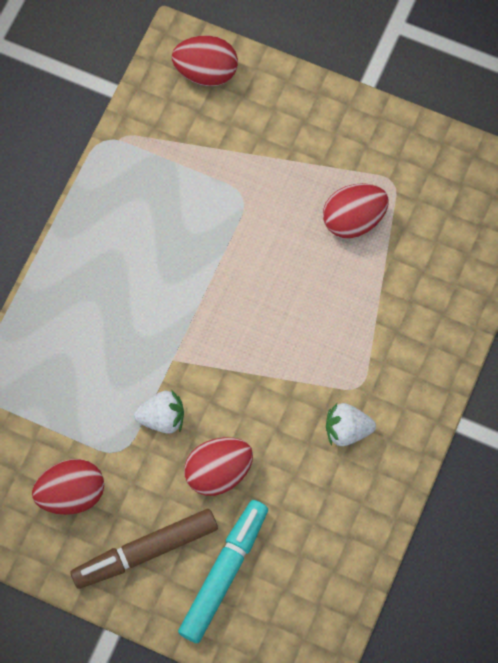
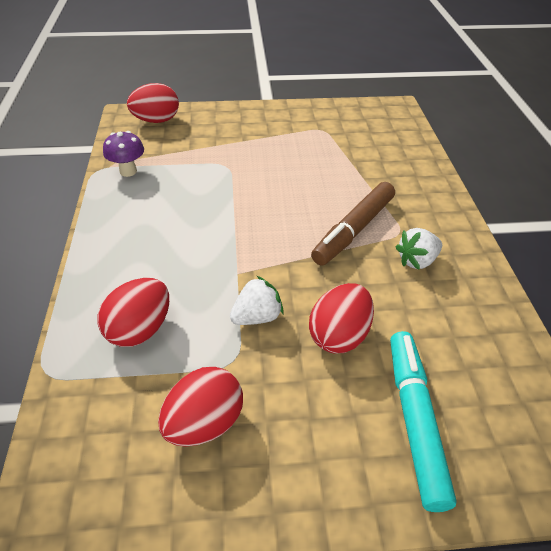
camera: 30 degrees left, 25 degrees down
(135, 158) = (128, 171): none -> purple mushroom
(145, 551) = (320, 441): brown marker -> brown marker (353, 230)
(353, 220) = (312, 152): red egg -> red egg (140, 329)

